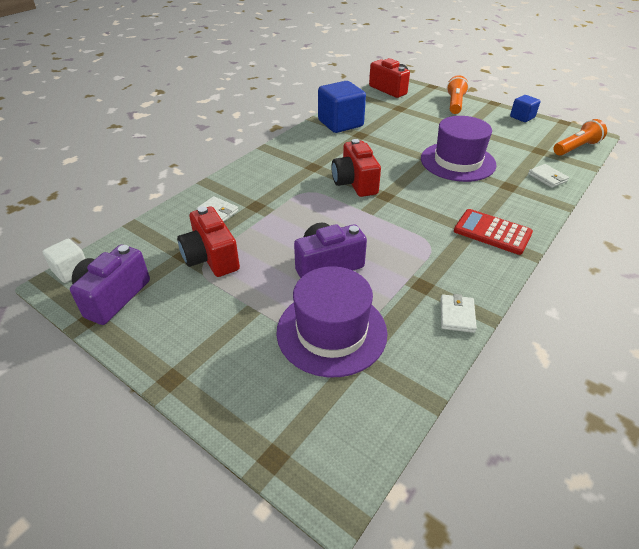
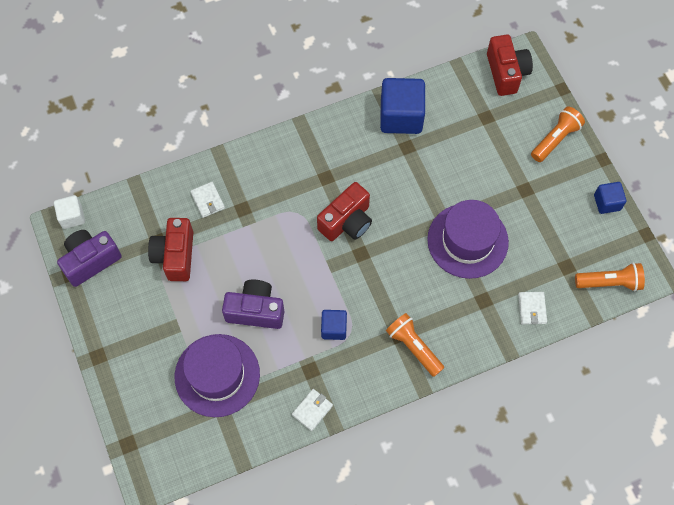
camera: 30 degrees right, 25 degrees up
(355, 183) = (347, 221): red camera -> red camera turned 150 degrees counterclockwise
(412, 248) = (334, 328): none -> blue cube
(492, 232) = (413, 347): red calculator -> orange flashlight

